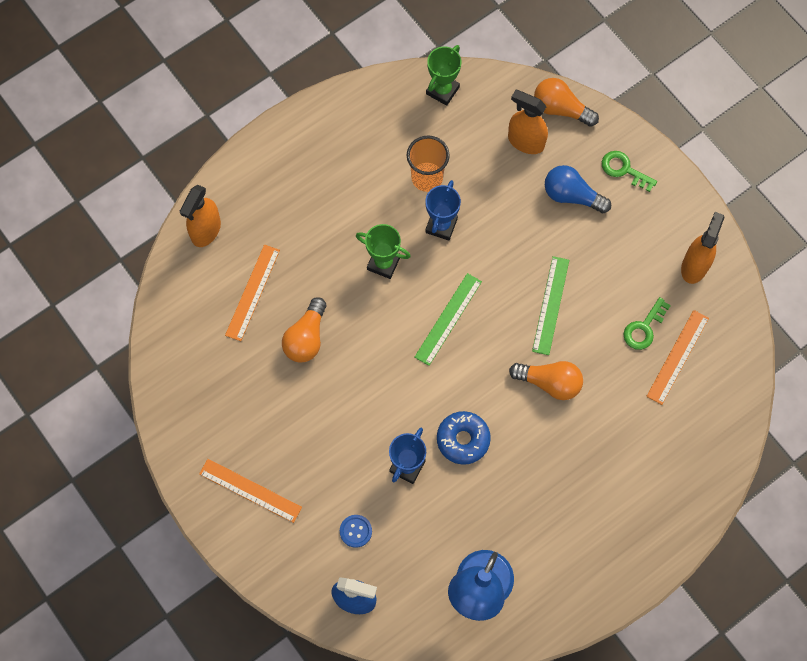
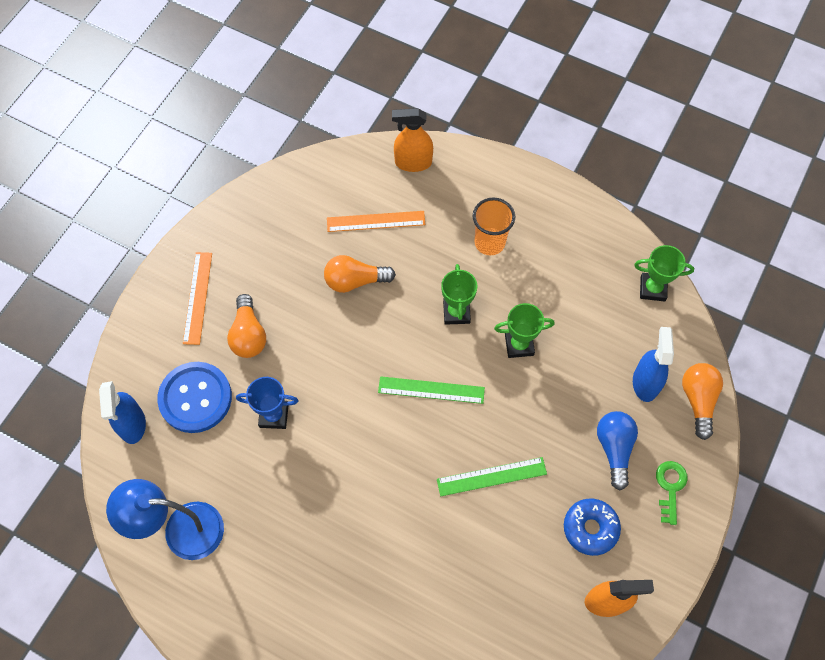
camera: 65 degrees right, 5 degrees down
(355, 531) = (195, 398): blue button -> blue button, size x2.29
(427, 178) = (558, 313): orange cup -> orange cup (489, 242)
(441, 225) = (519, 345): blue trophy -> green trophy
(463, 439) = (320, 453): blue donut -> blue donut (590, 528)
(525, 141) = (645, 383): orange spray bottle -> blue spray bottle
(549, 382) = (413, 508): orange light bulb -> orange light bulb (248, 335)
(644, 328) = (514, 577): green key -> none
(677, 357) = (500, 625): orange ruler -> none

